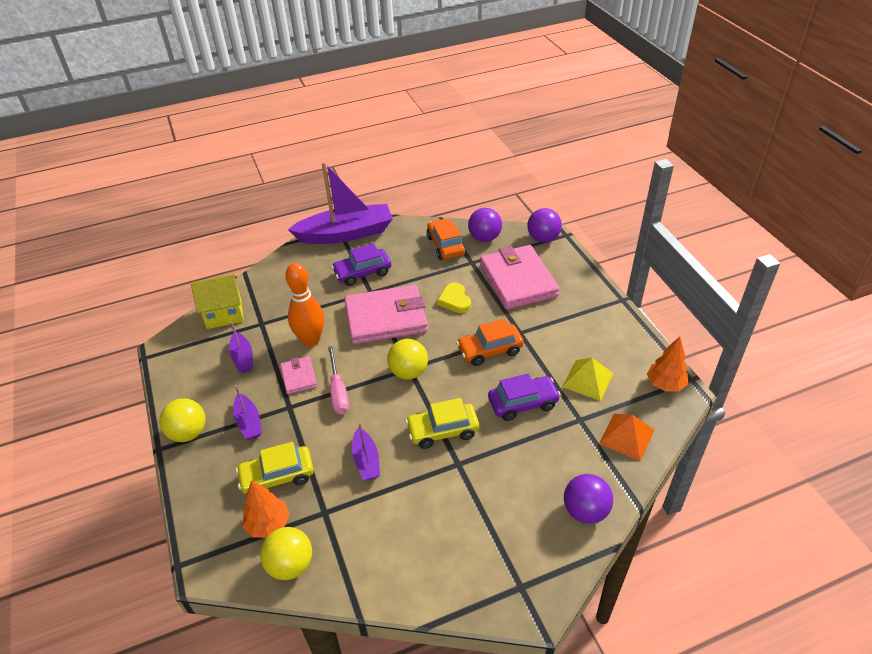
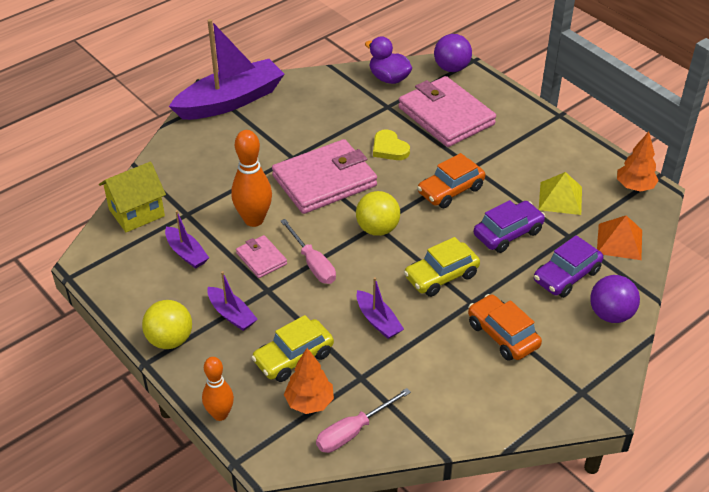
camera: 20 degrees left, 0 degrees up
(190, 514) = (220, 414): none -> orange bowling pin
(290, 565) = (353, 431): yellow ball -> pink screwdriver
(362, 273) = (273, 139): purple car -> purple car (566, 276)
(445, 245) = (350, 94): orange car -> orange car (502, 335)
(484, 238) = (389, 78): purple ball -> purple duck

